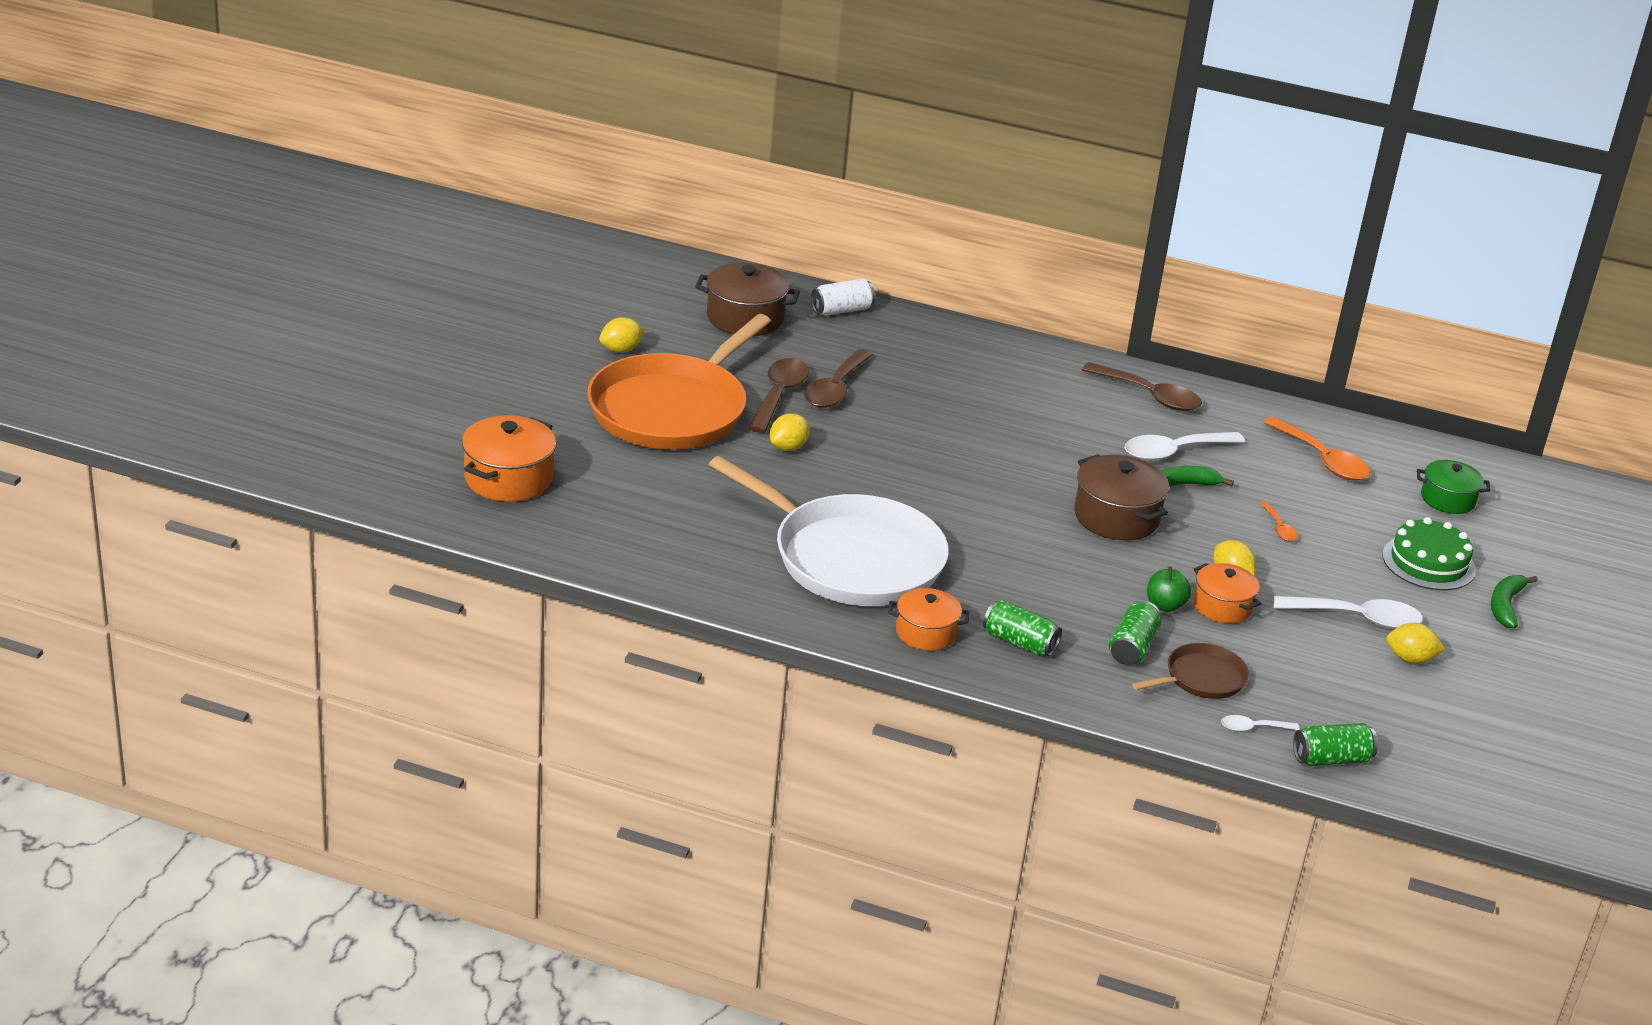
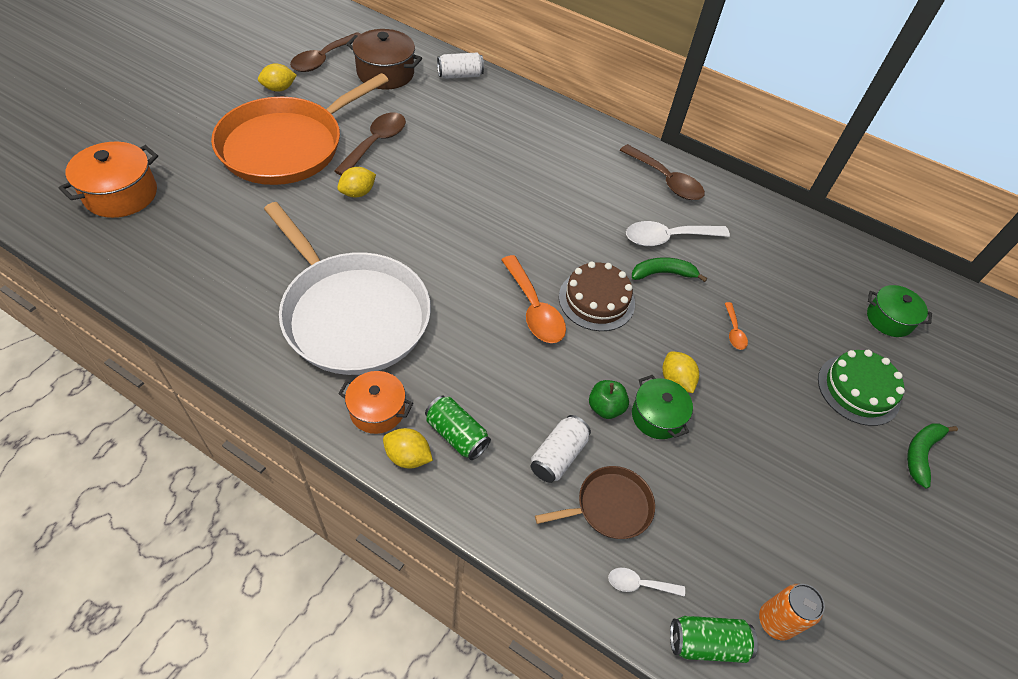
camera: 10 degrees right, 20 degrees up
(835, 388) = (422, 143): brown spoon -> brown spoon (324, 59)
(1116, 517) = (596, 300): brown pot -> brown cake
(1132, 647) = (558, 456): green can -> white can
(1222, 606) = (657, 416): orange pot -> green pot
(1322, 459) = (789, 262): orange spoon -> orange spoon (534, 309)
(1357, 618) = (777, 449): white spoon -> none
(1391, 738) = (775, 621): none -> orange can
(1410, 659) = (817, 510): yellow lemon -> yellow lemon (408, 456)

